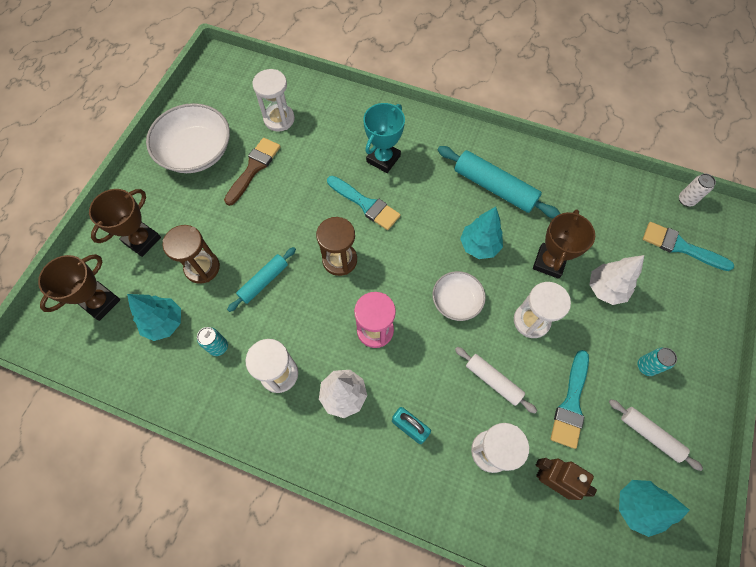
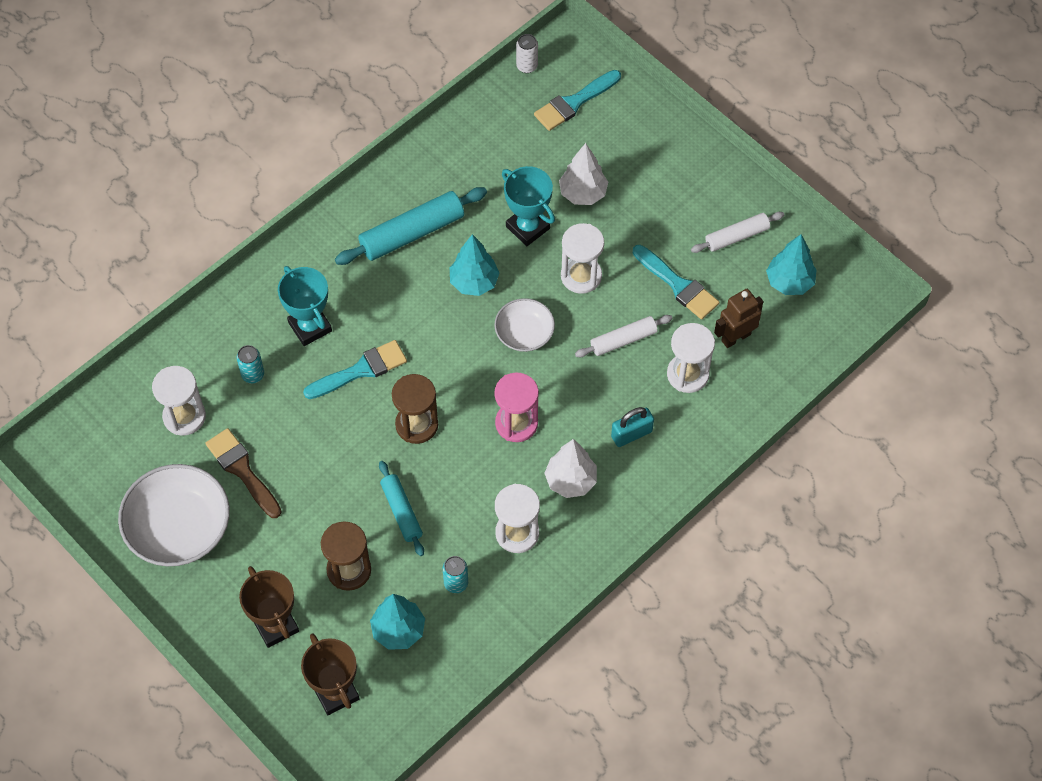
camera: 65 degrees left, 5 degrees down
(549, 262) = (527, 227): brown trophy -> turquoise trophy
(646, 366) = (675, 203): turquoise can -> turquoise can (253, 375)

